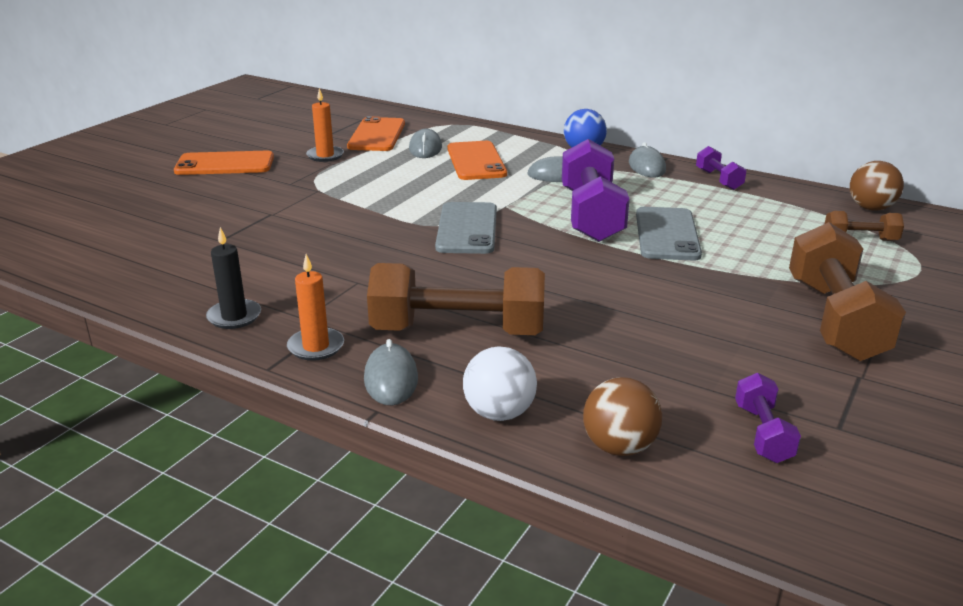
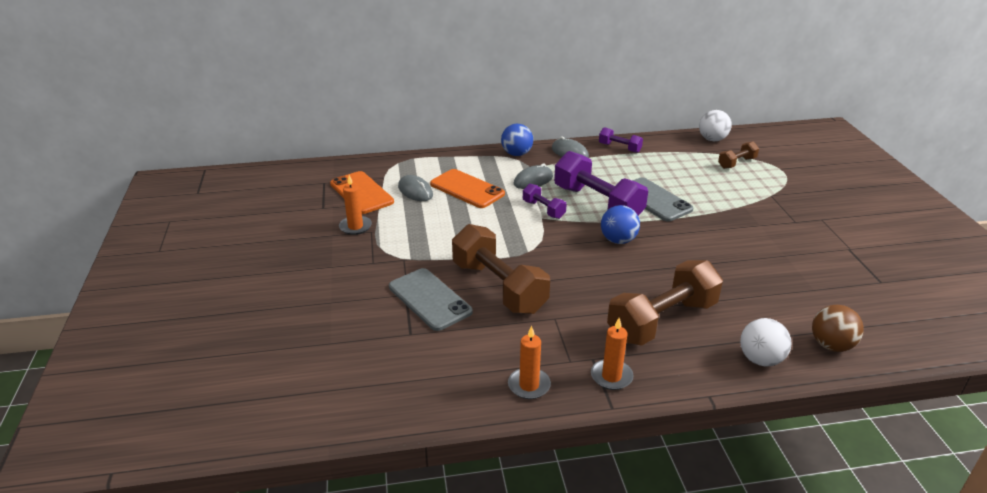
camera: 40 degrees left, 5 degrees up
(225, 164) = (290, 268): orange phone -> none
(234, 316) = (529, 385): black candle -> orange candle
(391, 379) = (682, 372): grey mouse -> none
(467, 228) = (549, 245): grey phone -> grey phone (430, 299)
(550, 251) = (618, 240): none -> blue ball
(762, 433) = (864, 302): purple dumbbell -> purple dumbbell (543, 209)
(834, 320) = (797, 220): brown dumbbell -> brown dumbbell (498, 287)
(870, 208) = (712, 139): brown ball -> white ball

